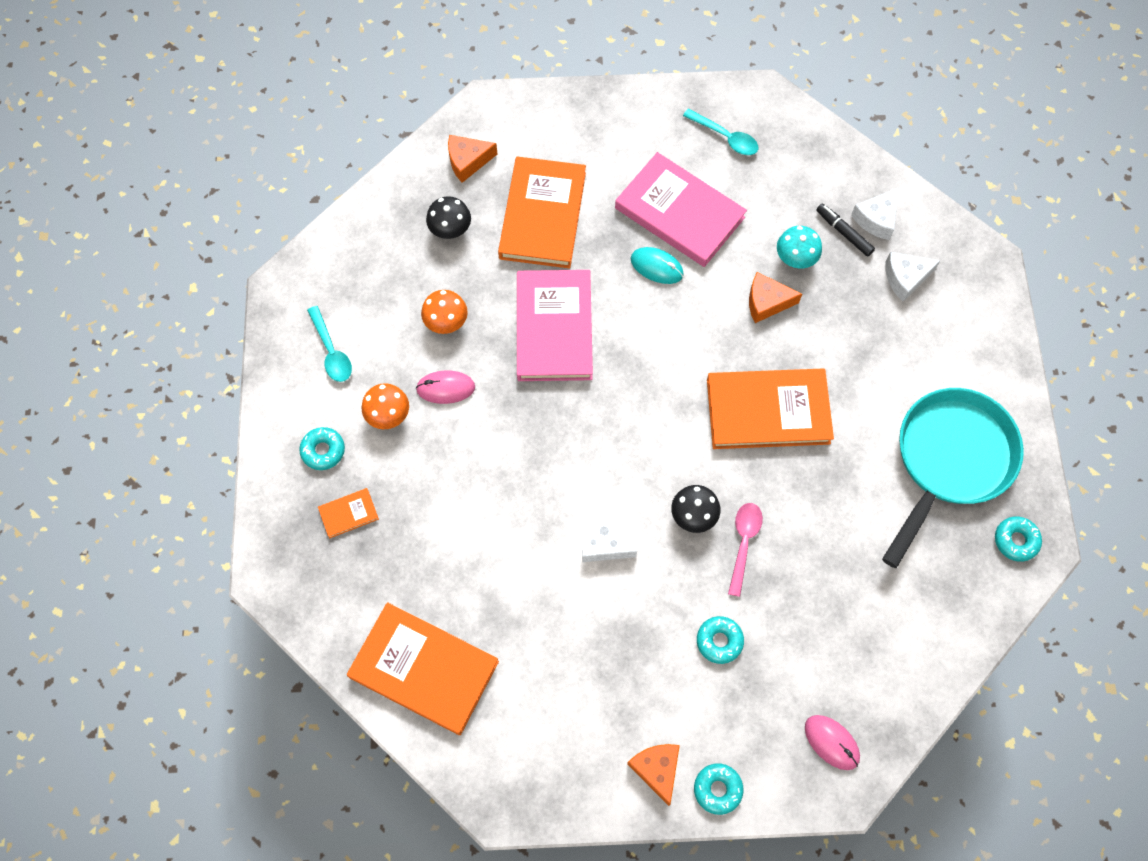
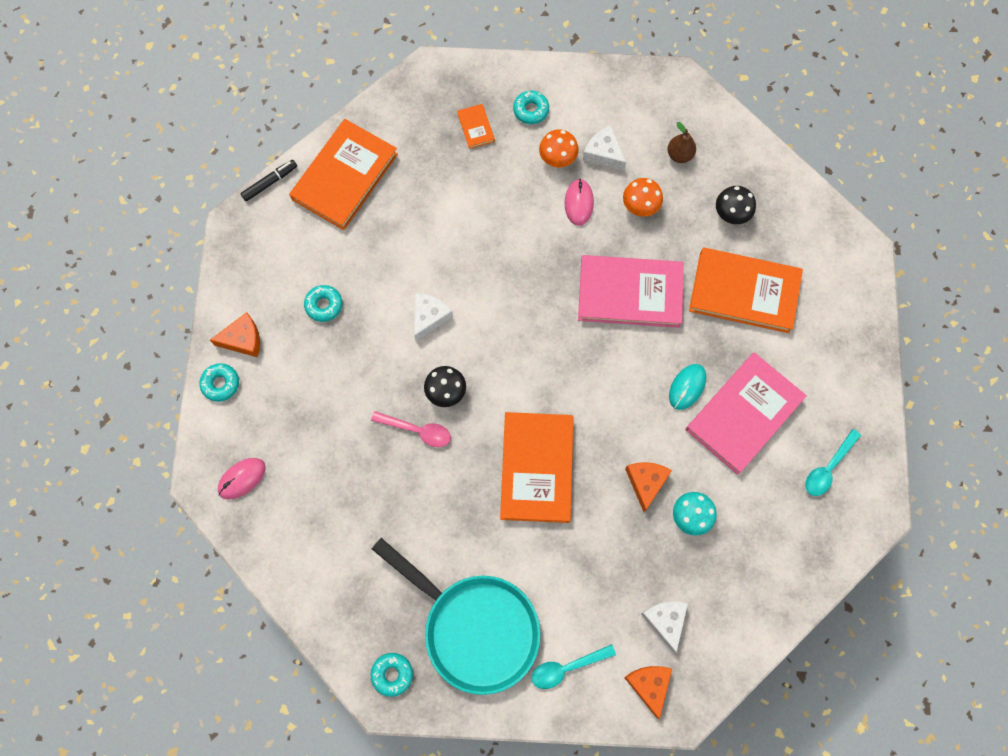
camera: 95 degrees right, 5 degrees up
(331, 351) = (618, 117): turquoise spoon -> turquoise spoon (567, 667)
(378, 284) = (679, 155): none -> brown pear
(468, 161) = (802, 232): orange cheese -> orange cheese (649, 685)
(719, 641) = (336, 400): turquoise donut -> turquoise donut (324, 305)
(844, 232) = (718, 568): black marker -> black marker (270, 182)
(876, 219) = (732, 603): white cheese -> white cheese (603, 153)

